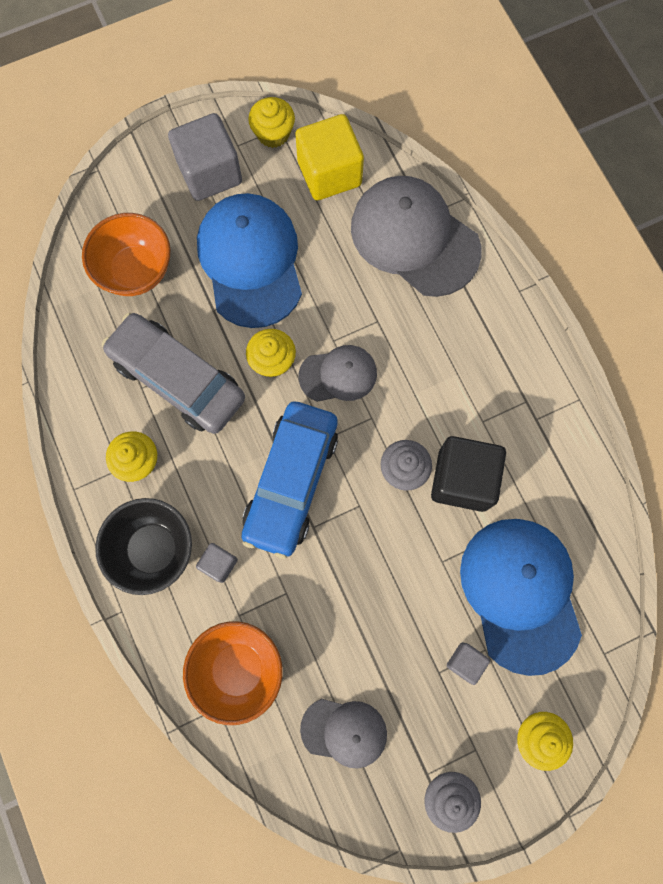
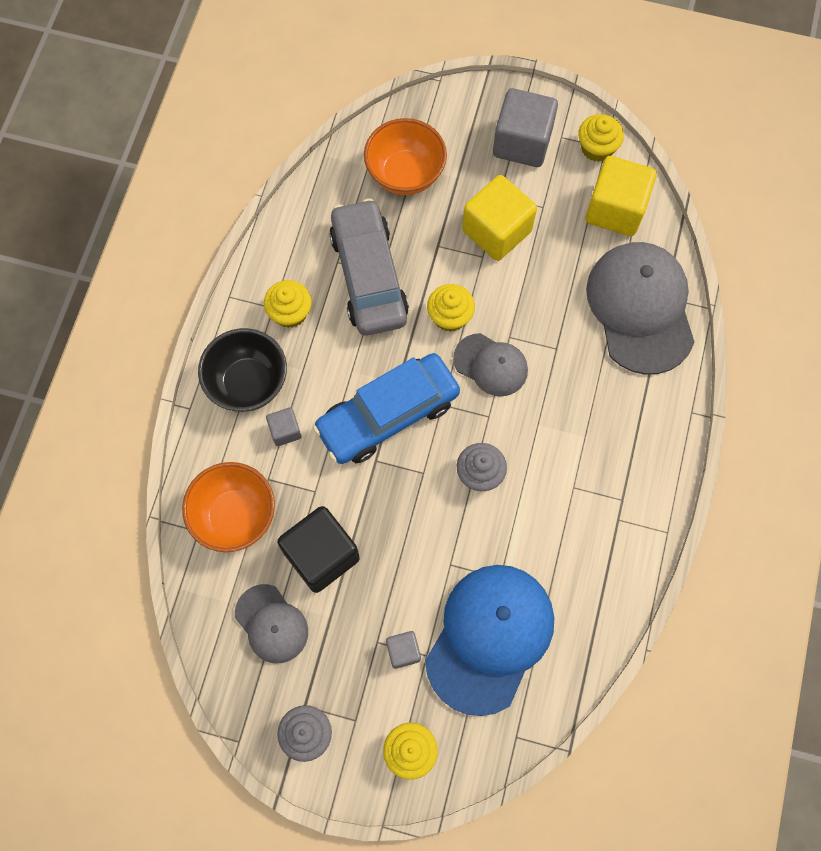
camera: 40 degrees right, 5 degrees down
(251, 261) = (496, 231): blue cap -> yellow cube
(462, 479) = (519, 517): black cube -> black cube (321, 555)

